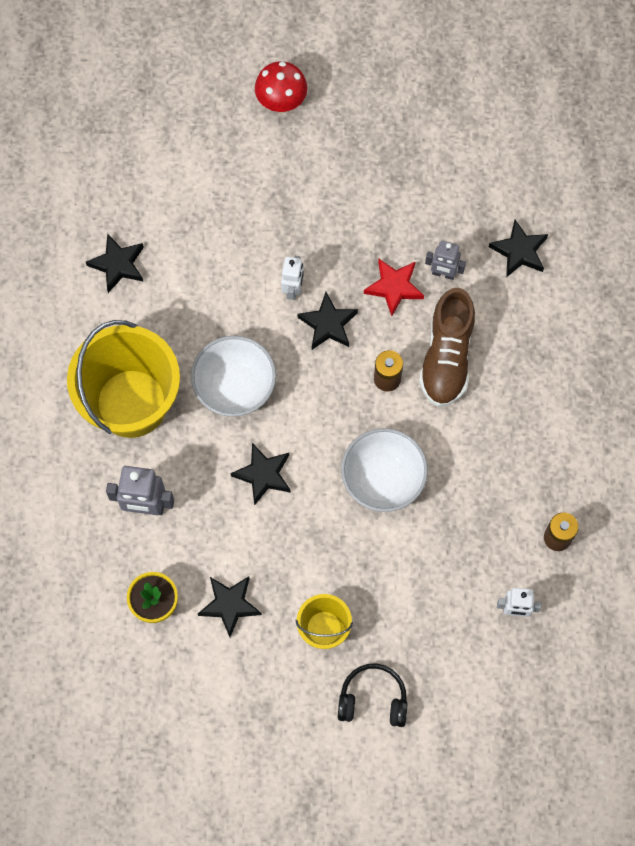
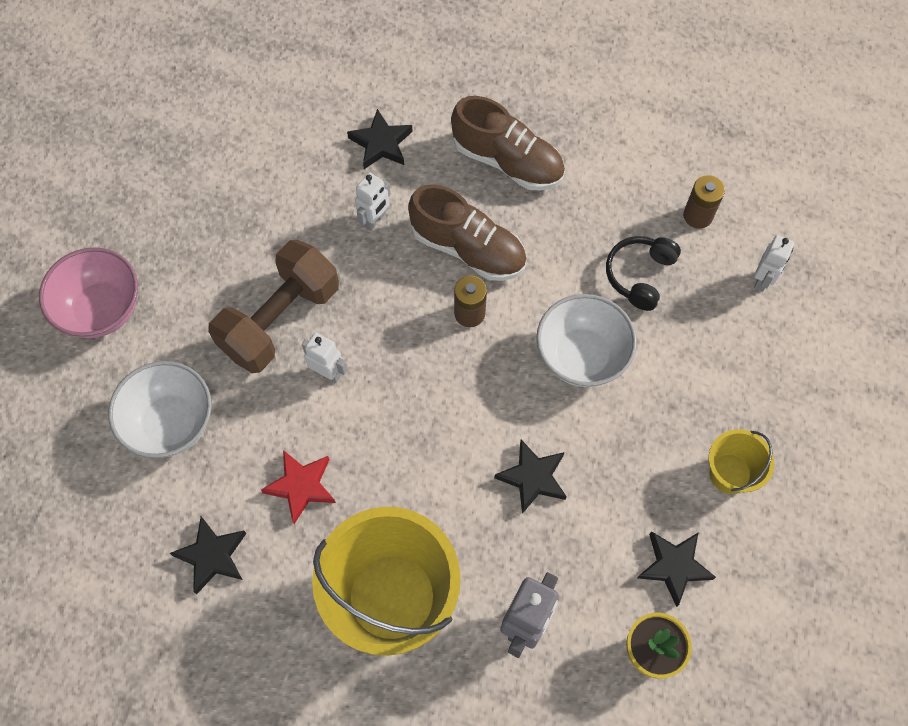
camera: 70 degrees left, 5 degrees down
(235, 387) = (418, 473): white bowl -> white bowl (171, 423)
(281, 102) = (102, 310): red mushroom -> pink bowl
(324, 236) = (280, 320): none -> brown dumbbell
(328, 324) = (384, 351): black star -> none
(373, 699) = (822, 450): black headphones -> black headphones (639, 275)
(394, 287) = (369, 271): red star -> red star (301, 486)
(443, 273) = (375, 220): grey robot -> white robot
(545, 360) = (507, 161): none -> brown shoe

